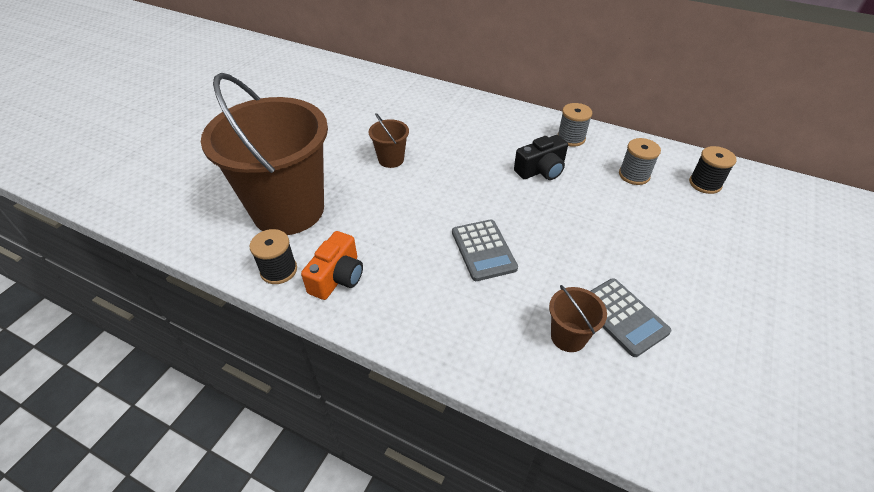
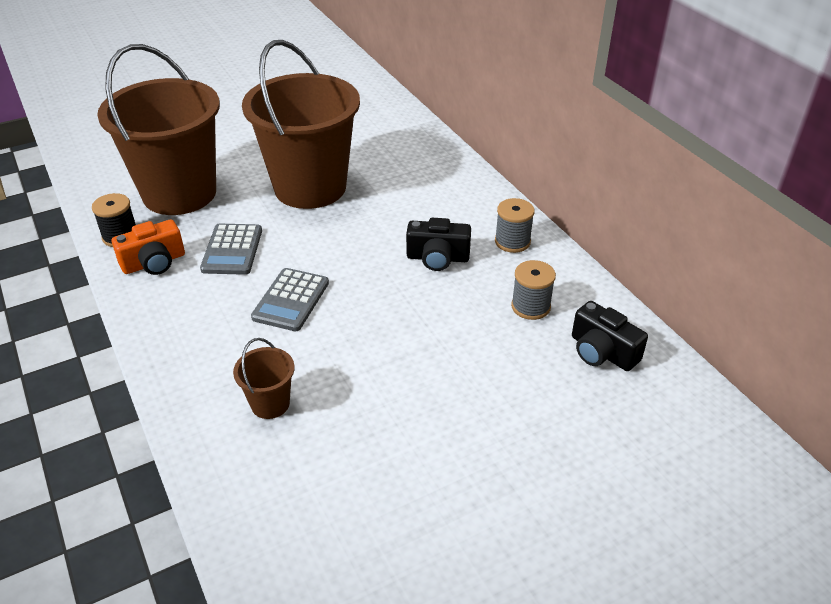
camera: 35 degrees right, 5 degrees down
(391, 159) = (310, 187): brown bucket -> brown bucket, size x2.50
(622, 317) = (338, 416): grey calculator -> grey calculator (232, 250)
(705, 184) = (602, 352): black spool -> black camera

